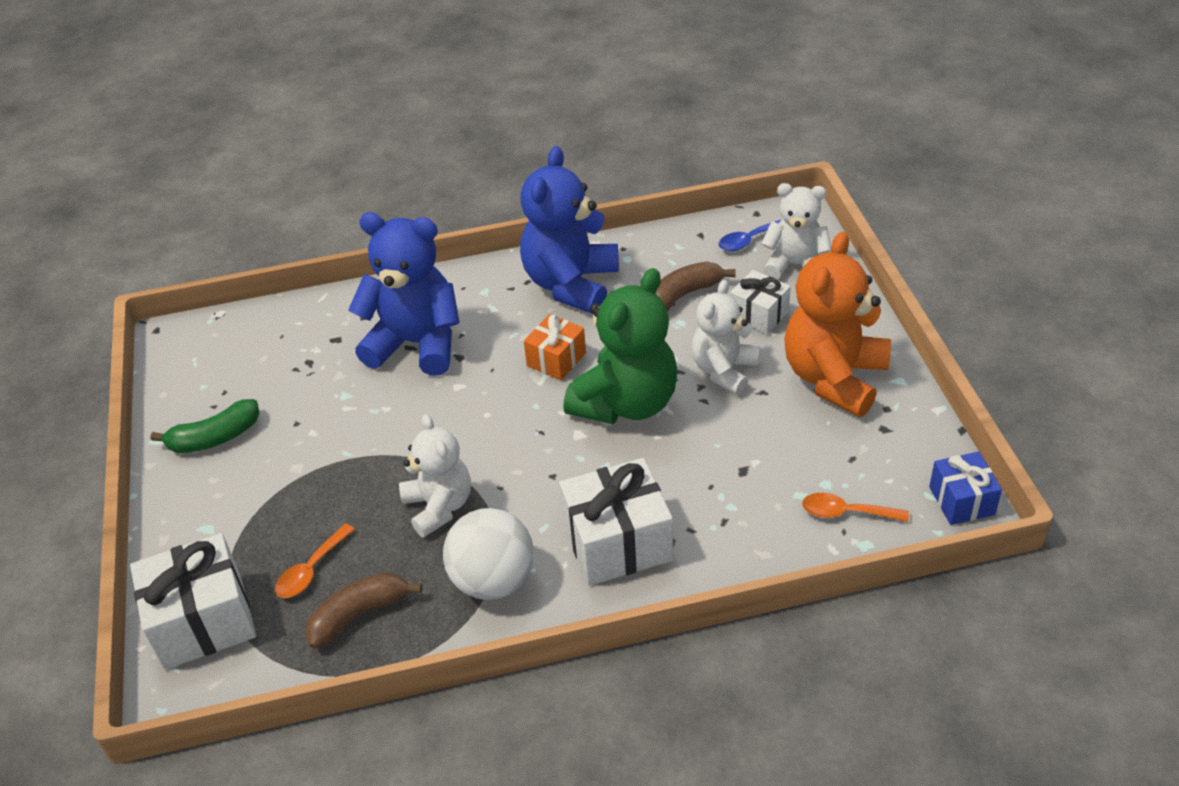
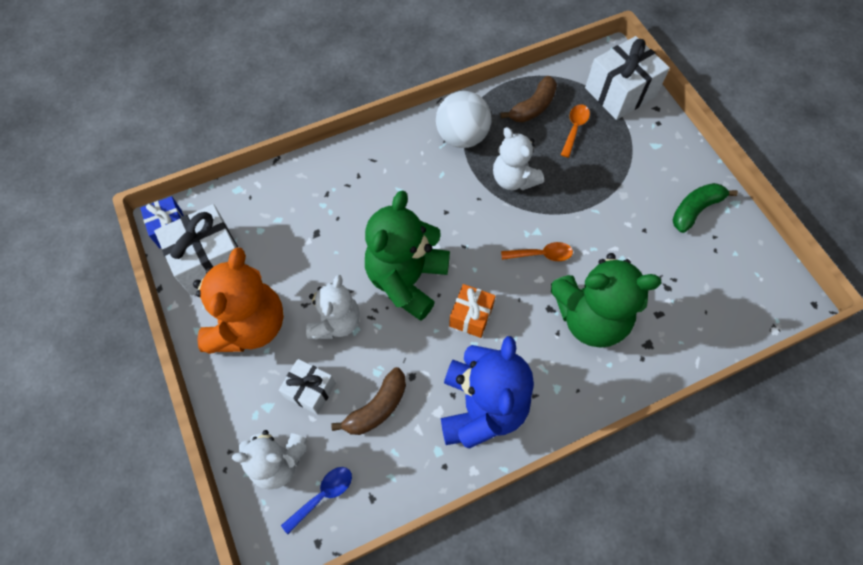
camera: 165 degrees right, 20 degrees up
(416, 344) = (590, 318): blue teddy bear -> green teddy bear
(617, 542) = (392, 170): white gift -> white gift (209, 260)
(846, 512) = (247, 210): orange spoon -> orange spoon (541, 254)

